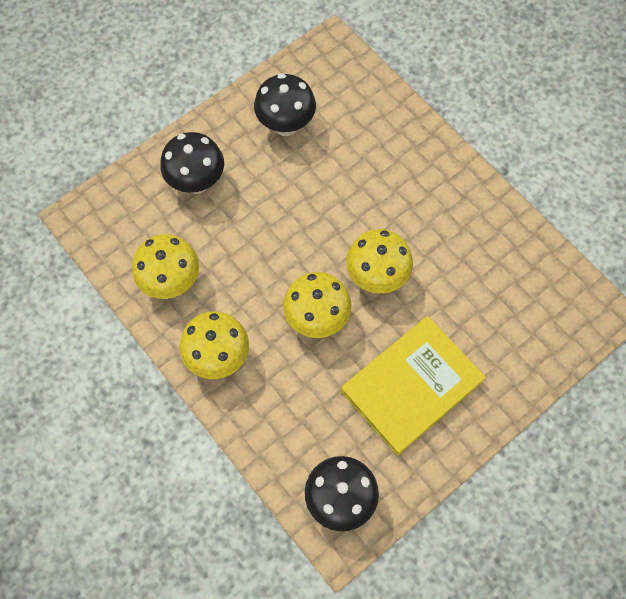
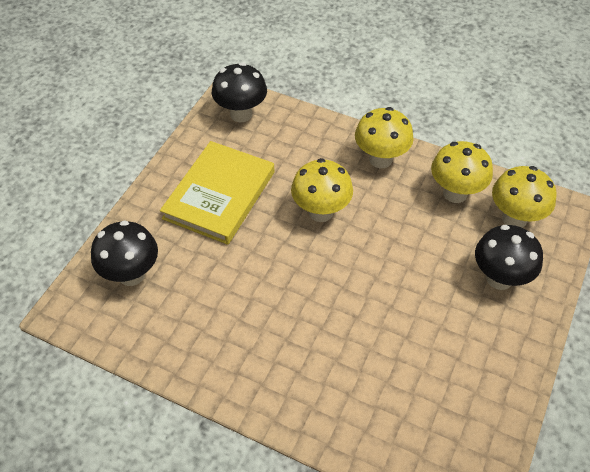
camera: 155 degrees right, 15 degrees down
(286, 125) = (459, 371): black mushroom -> black mushroom (131, 275)
(376, 277) = (287, 262): yellow mushroom -> yellow mushroom (514, 218)

